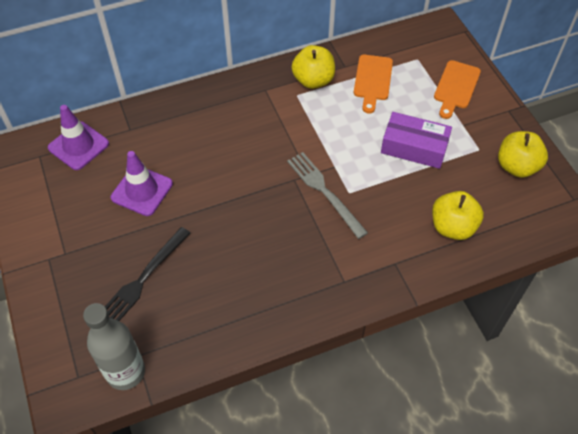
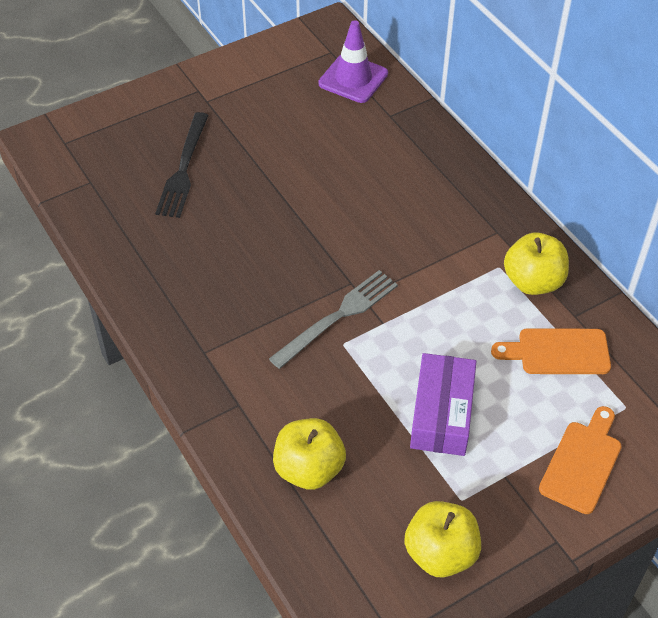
camera: 80 degrees right, 5 degrees down
(125, 372) = (71, 177): grey bottle -> none
(142, 191) = (301, 144): purple traffic cone -> none
(143, 278) = (183, 168): black fork -> black fork turned 105 degrees counterclockwise
(456, 87) = (582, 463): orange cutting board -> orange cutting board turned 105 degrees clockwise

